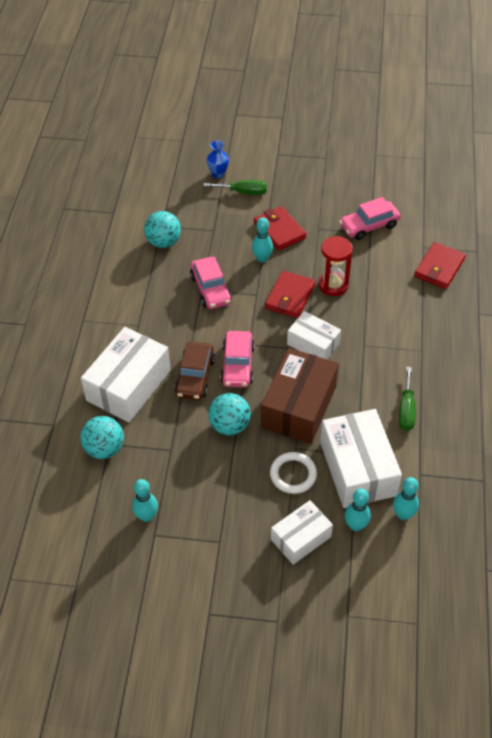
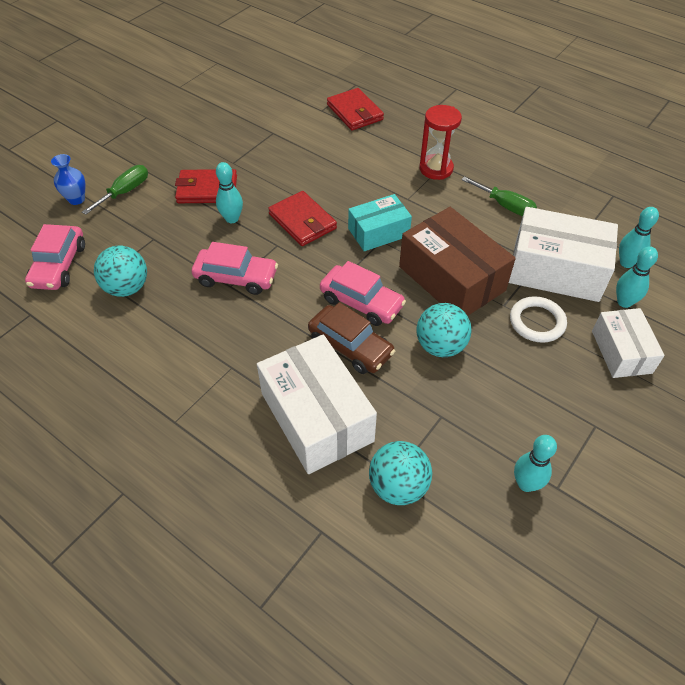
camera: 60 degrees left, 0 degrees up
(313, 344) = (378, 232): white box -> turquoise box
(333, 285) = (315, 185): red hourglass -> red hourglass (436, 169)
(369, 226) = (263, 129): pink car -> pink car (59, 265)

